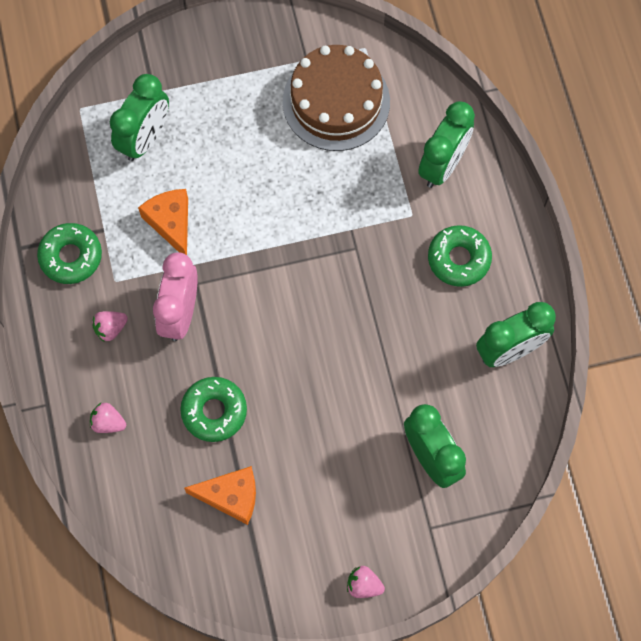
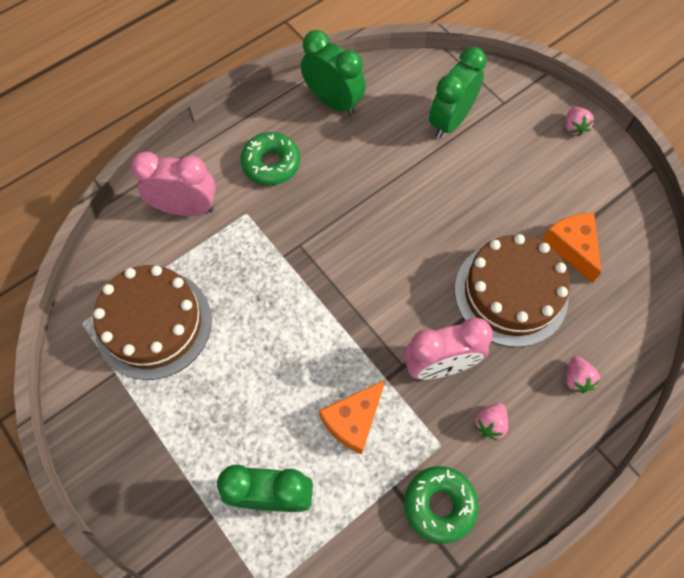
camera: 115 degrees left, 5 degrees down
(110, 328) = (490, 423): pink strawberry -> pink strawberry turned 90 degrees clockwise
(214, 411) = (511, 293): green donut -> brown cake
(443, 165) = (186, 208): green clock -> pink clock

